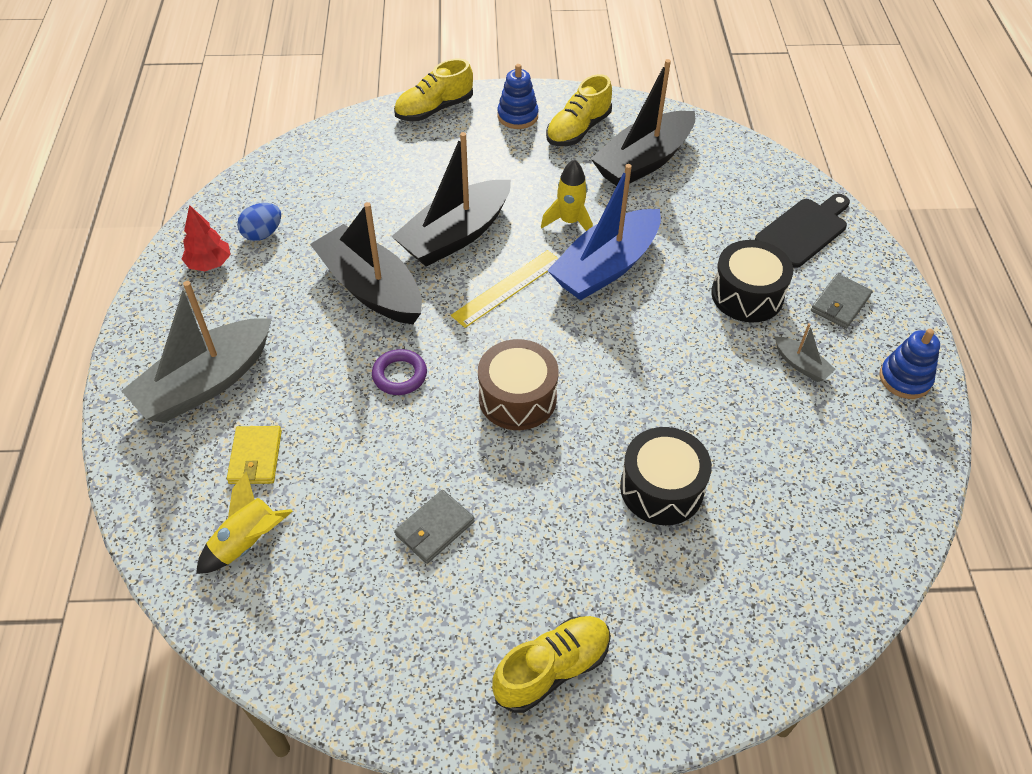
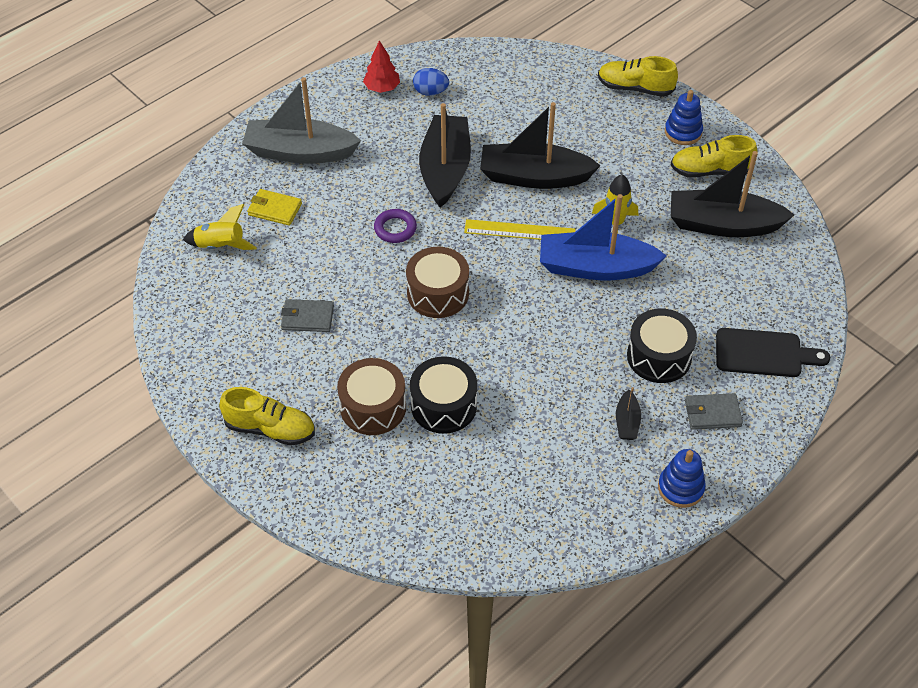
camera: 50 degrees right, 0 degrees up
(255, 457) = (275, 209): yellow wallet -> yellow wallet turned 60 degrees clockwise
(609, 550) = (373, 407): none -> brown drum
(801, 365) = (627, 422): grey boat -> black boat

